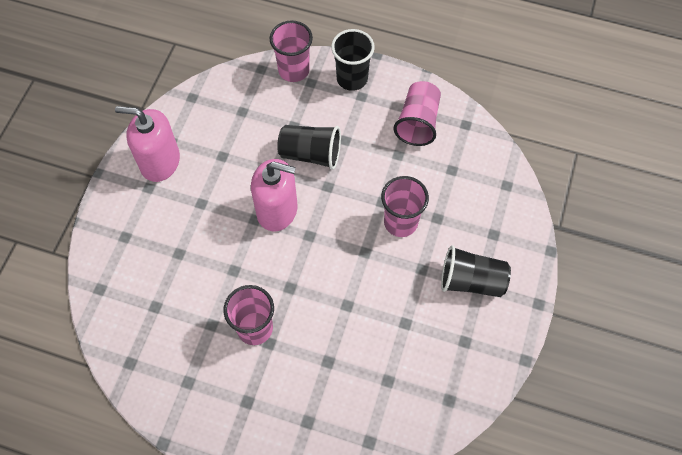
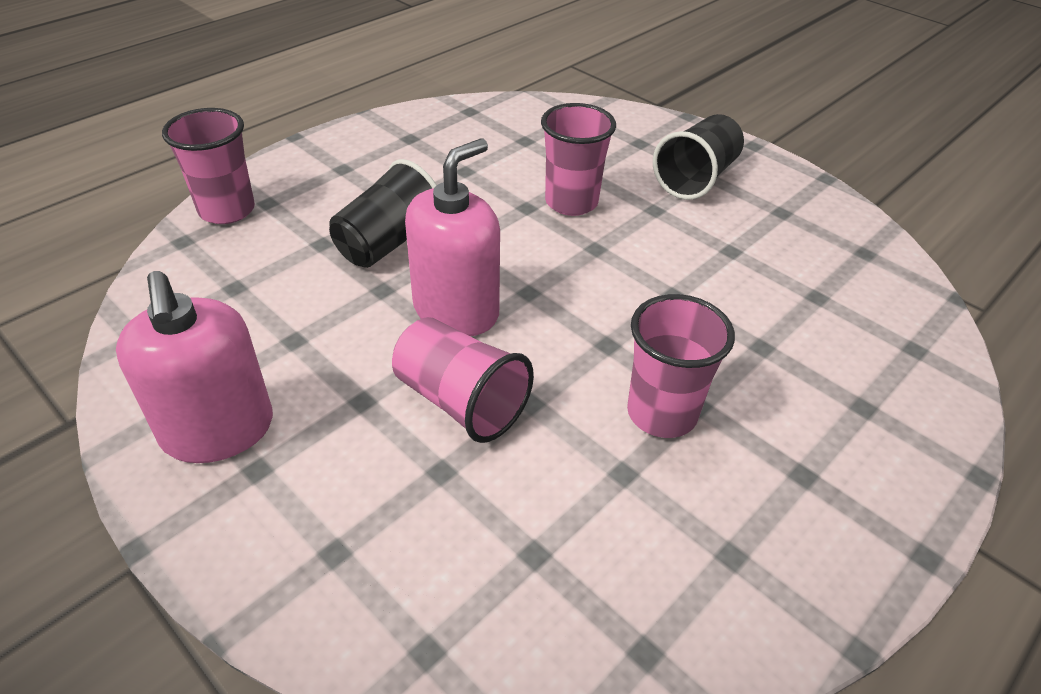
camera: 65 degrees left, 20 degrees down
(160, 162) = (218, 430): pink soap dispenser -> pink soap dispenser turned 60 degrees counterclockwise
(352, 79) = (306, 166): black cup -> none
(418, 122) = (432, 140): pink cup -> pink cup (460, 401)

